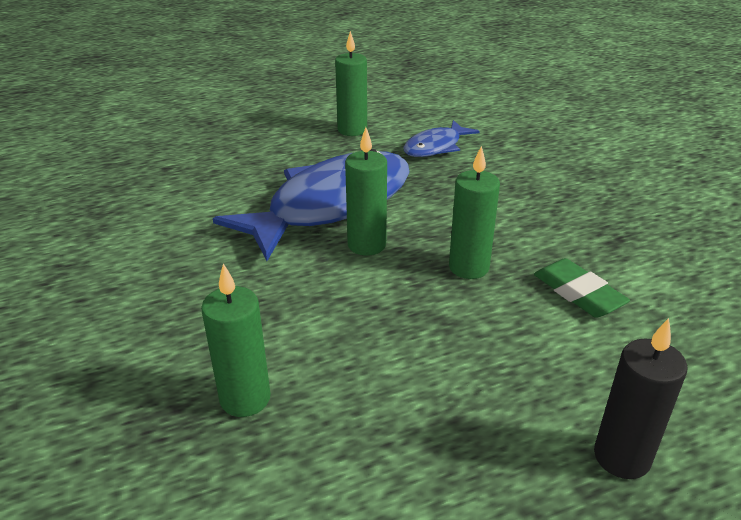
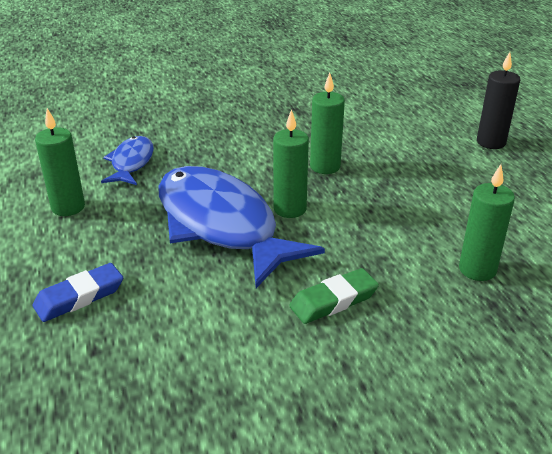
camera: 85 degrees left, 0 degrees up
(228, 153) = (79, 297): none -> blue eraser
(435, 147) = (131, 162): blue fish -> blue fish turned 135 degrees counterclockwise
(578, 293) = (356, 132): green eraser -> green eraser (333, 301)

